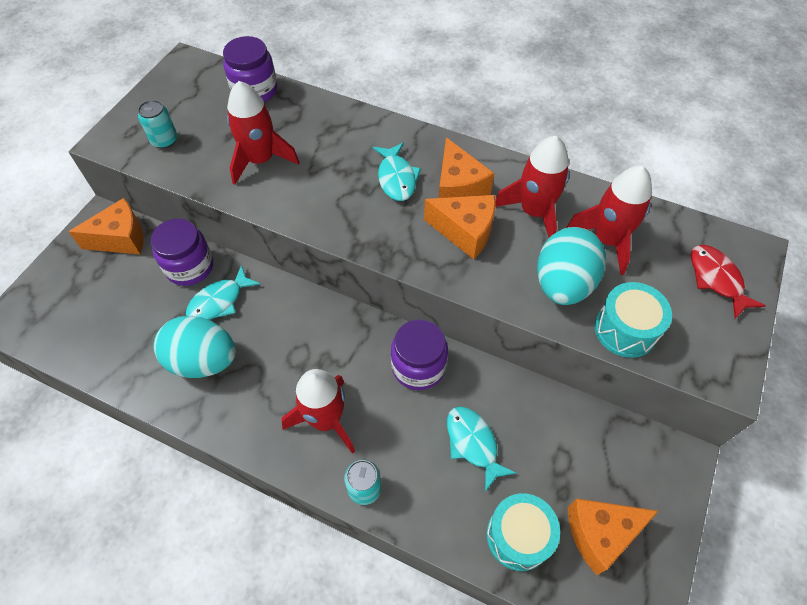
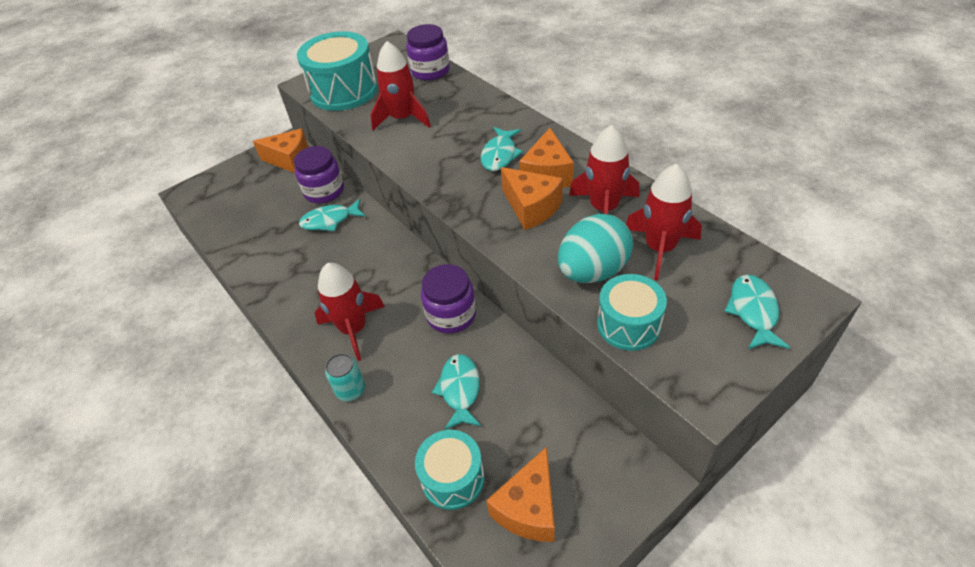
camera: 30 degrees right, 10 degrees down
(164, 140) = (344, 91): turquoise can -> turquoise drum
(203, 361) = (293, 257): turquoise egg -> none
(600, 534) = (529, 508): orange cheese -> orange cheese turned 75 degrees counterclockwise
(716, 279) = (753, 311): red fish -> turquoise fish

